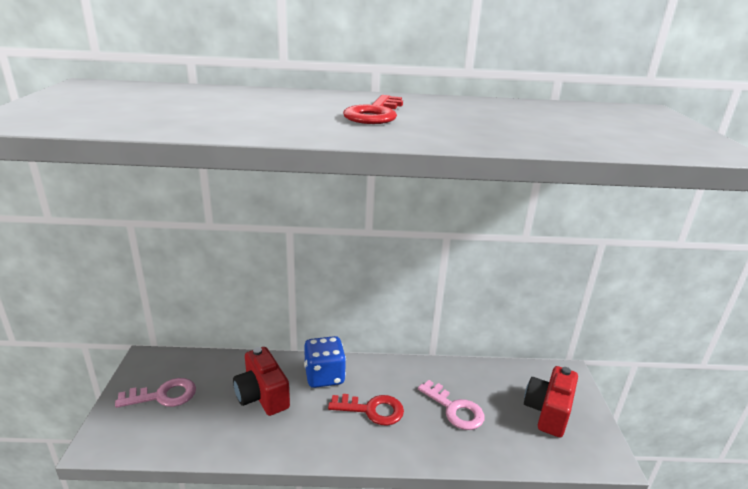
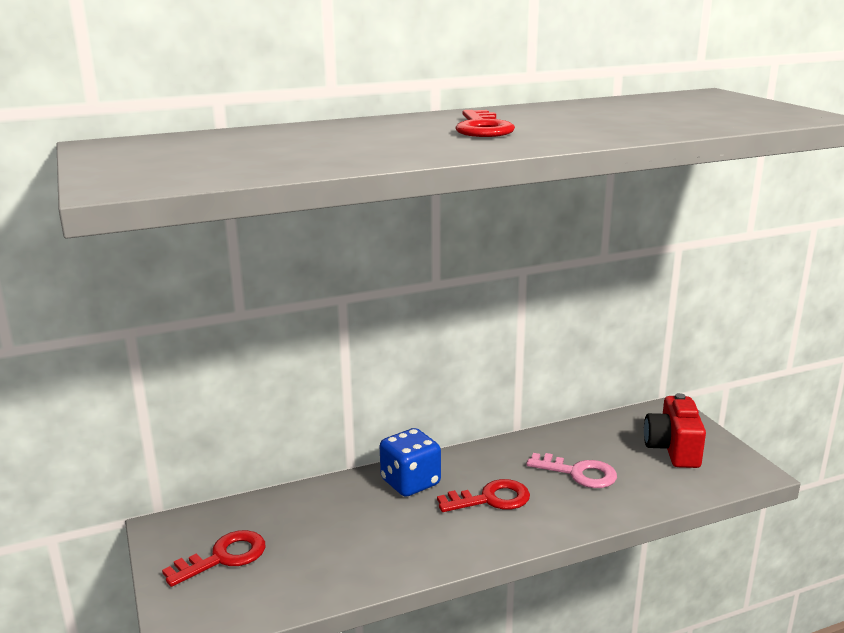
camera: 20 degrees left, 5 degrees down
(163, 395) = (224, 557): pink key -> red key
(262, 396) = (351, 522): red camera -> none

